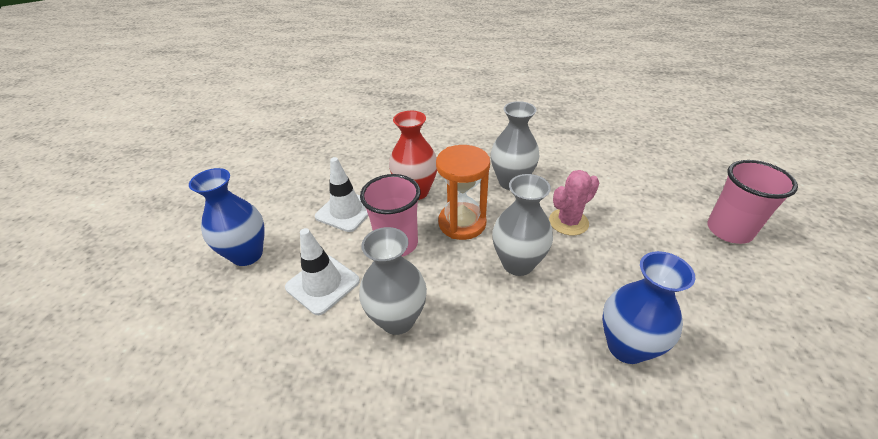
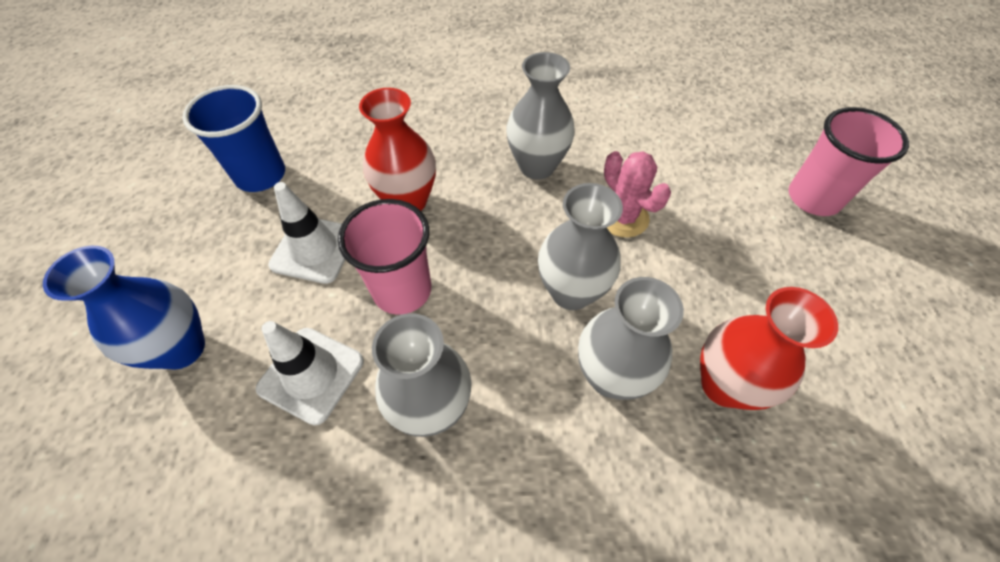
camera: 15 degrees left, 15 degrees up
(325, 165) = (260, 175): none -> blue cup
(462, 223) = (484, 242): orange hourglass -> none
(535, 323) = (611, 376): none -> grey vase
(568, 222) = (623, 217): pink cactus -> pink cactus turned 75 degrees counterclockwise
(626, 346) = (724, 385): blue vase -> red vase

